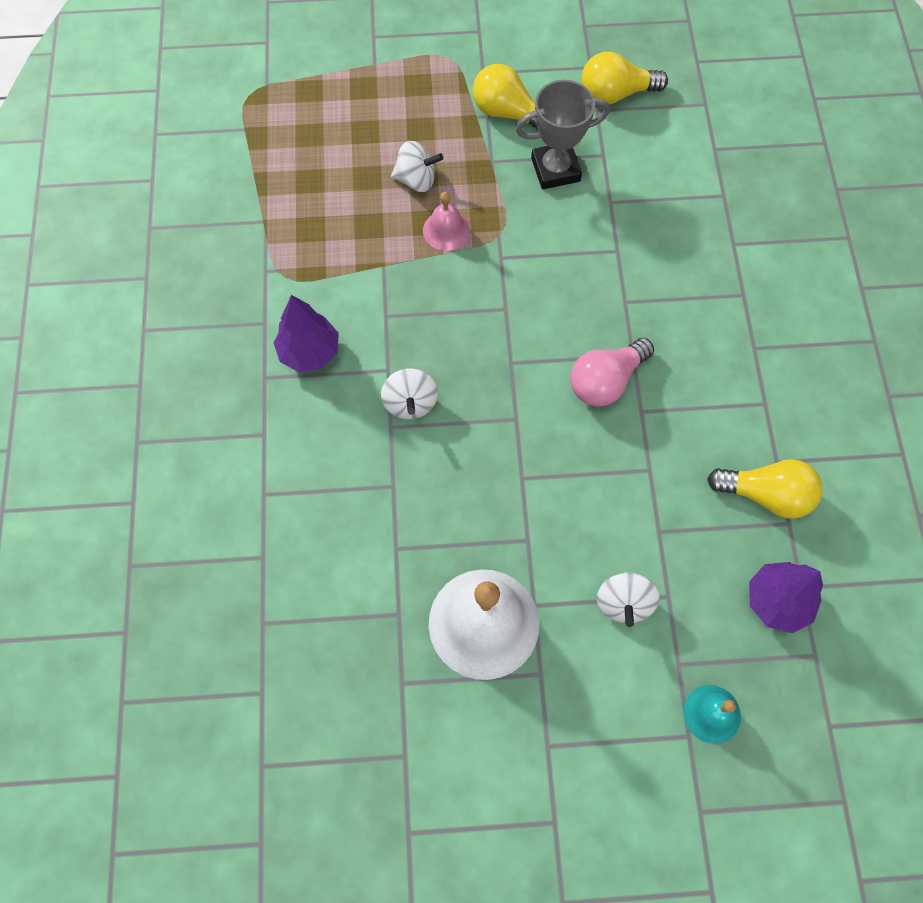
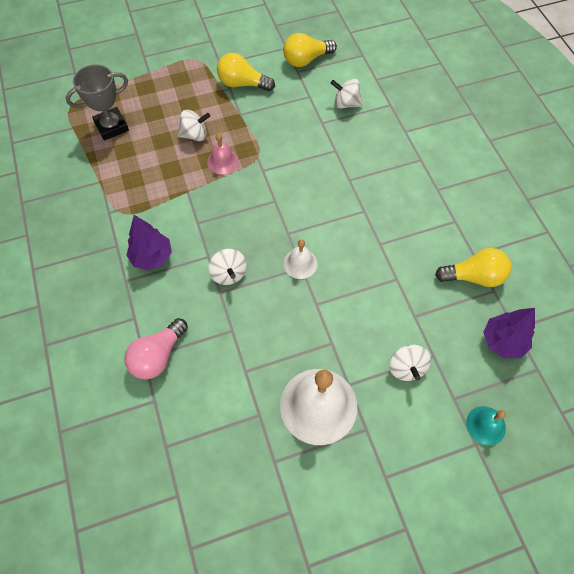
camera: 15 degrees left, 5 degrees down
(516, 412) = (300, 263): none -> white bell
(555, 169) = (282, 111): grey trophy -> grey trophy (111, 126)
(606, 381) = (352, 230): pink light bulb -> pink light bulb (158, 356)
(655, 179) = (346, 103): none -> white spinning top

